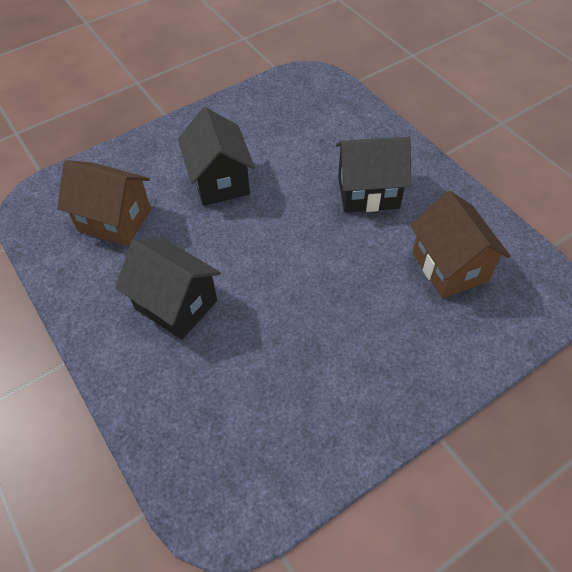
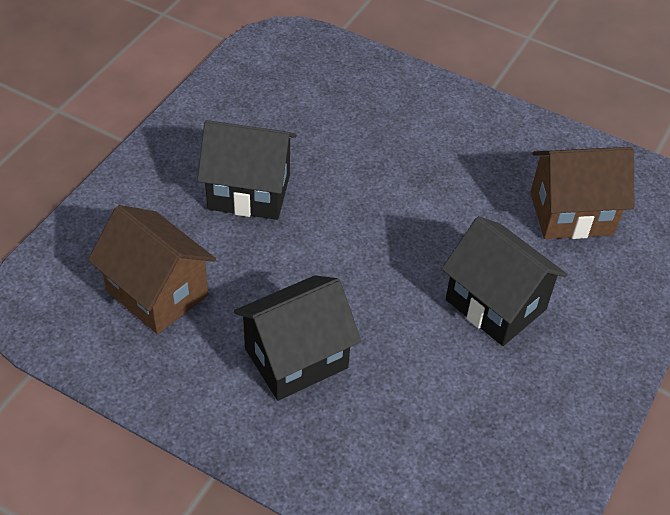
camera: 150 degrees right, 5 degrees down
(176, 304) = (431, 157): black house -> black house (249, 192)

